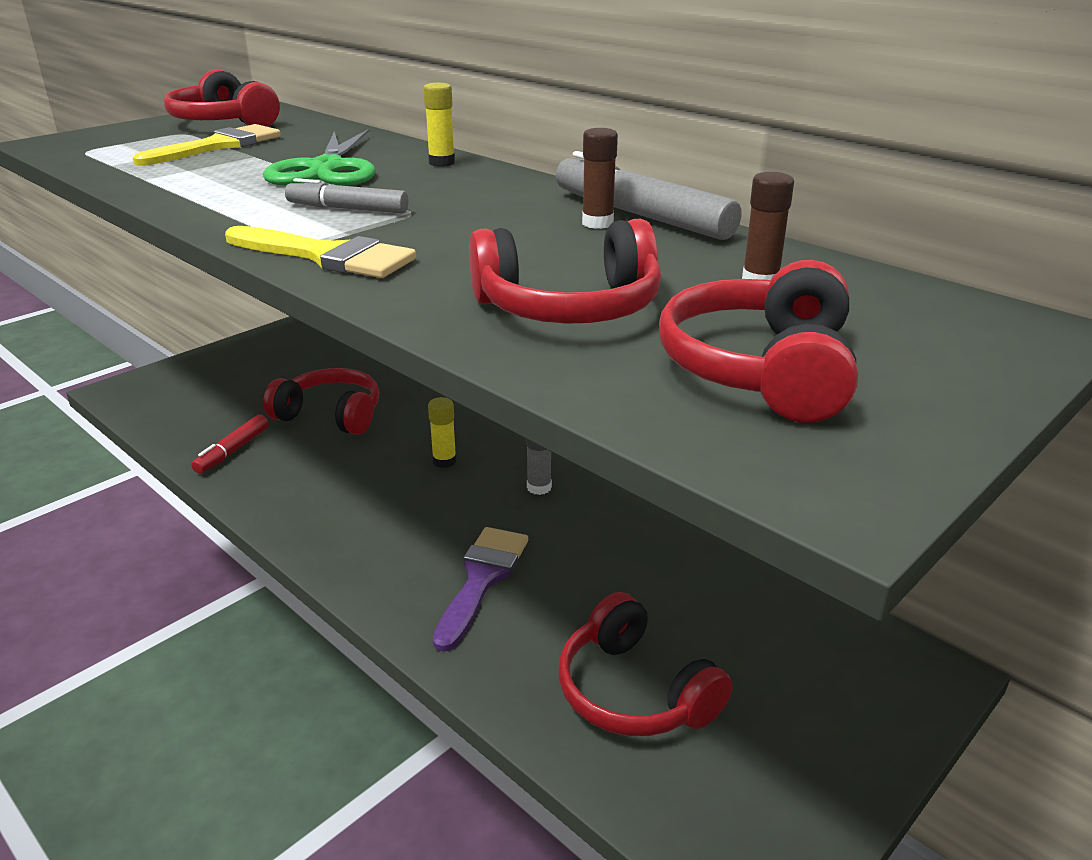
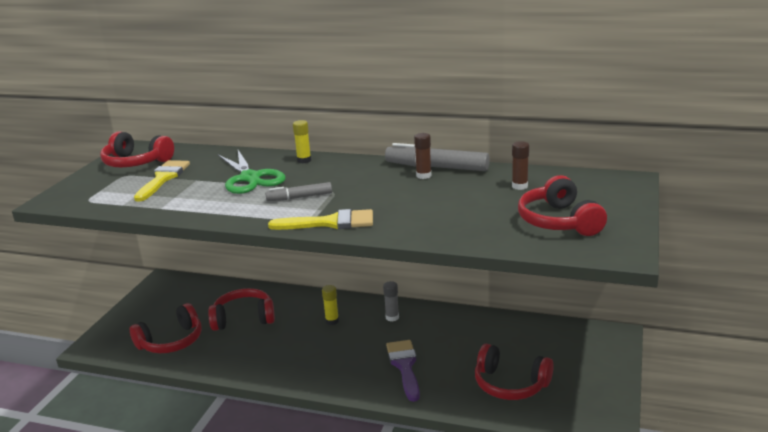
camera: 25 degrees left, 5 degrees down
(232, 451) = (207, 354): red marker -> none
(569, 308) = (464, 217): red headphones -> red headphones (171, 341)

